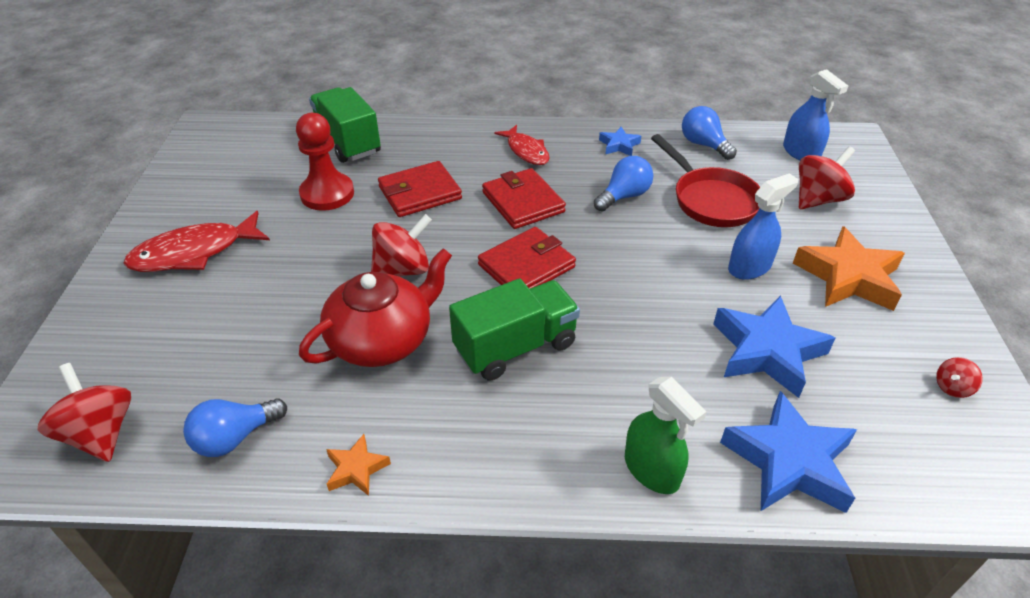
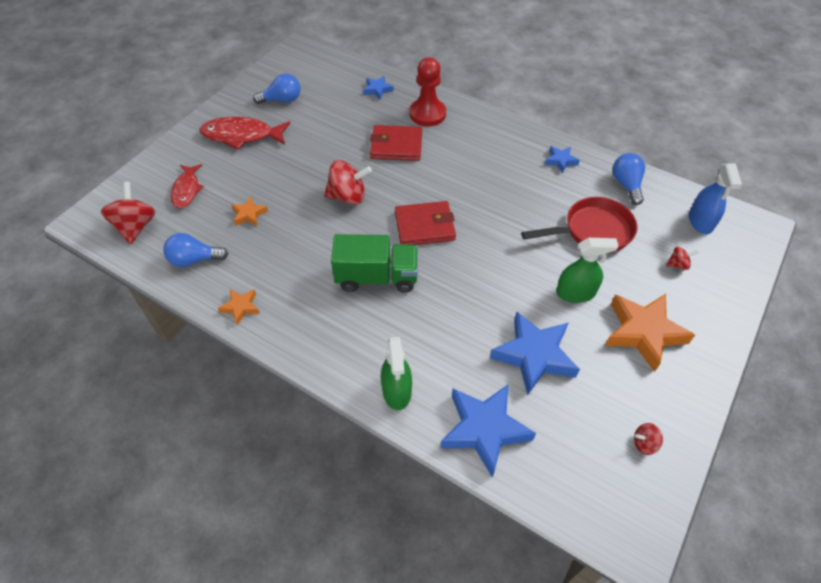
camera: 30 degrees right, 10 degrees up
(278, 344) = (249, 214): none -> orange star
(327, 194) = (340, 124): red pawn -> red pawn (427, 114)
(347, 142) = (377, 90): green truck -> blue star
(382, 339) = (305, 237): red teapot -> none
(523, 202) = (457, 179): red wallet -> none
(526, 151) = (490, 140): red fish -> red fish (186, 190)
(624, 196) = (531, 202): blue light bulb -> blue light bulb (282, 100)
(711, 200) = (592, 231): red pan -> red pan turned 105 degrees counterclockwise
(749, 267) = (575, 293): blue spray bottle -> green spray bottle
(818, 199) = (678, 264): red spinning top -> red spinning top, size x0.50

